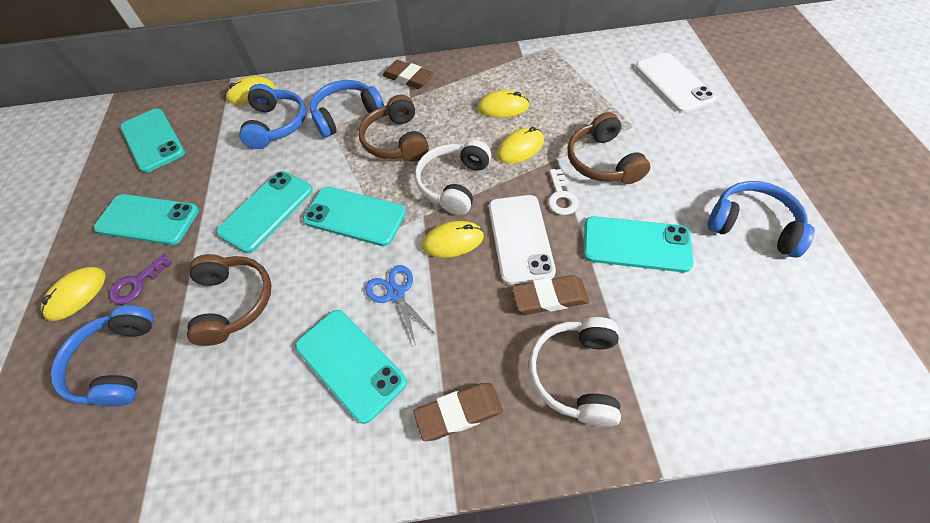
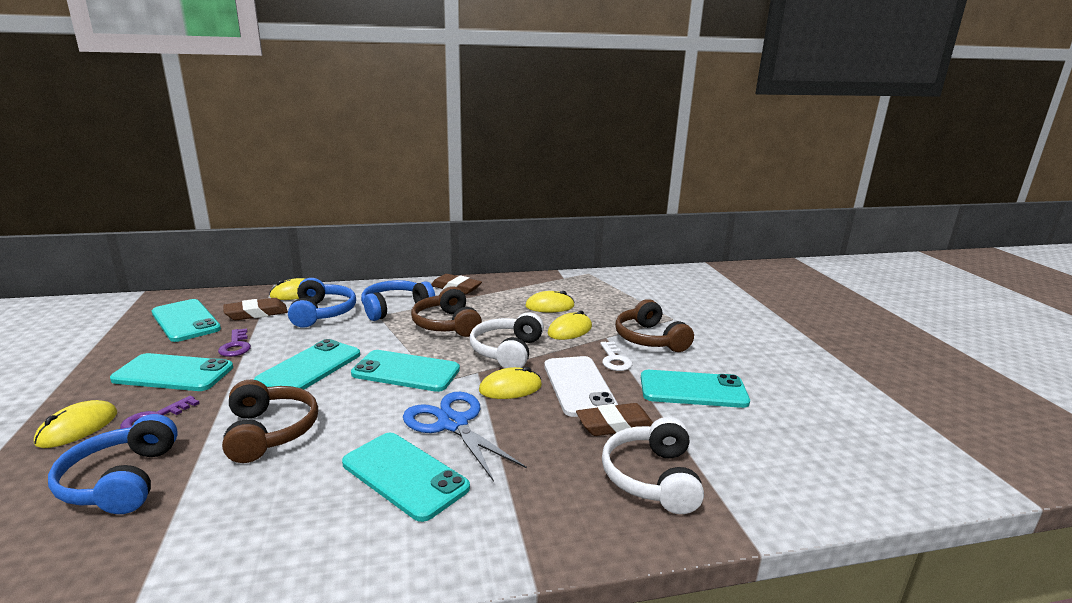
camera: 10 degrees left, 35 degrees down
(199, 178) = (236, 346): none -> purple key
(396, 293) = (453, 424): blue scissors -> blue scissors, size x1.53
(459, 413) = (530, 510): brown eraser -> brown eraser (256, 313)
(673, 83) = (703, 295): white phone -> none
(752, 226) = (798, 378): blue headphones -> none

